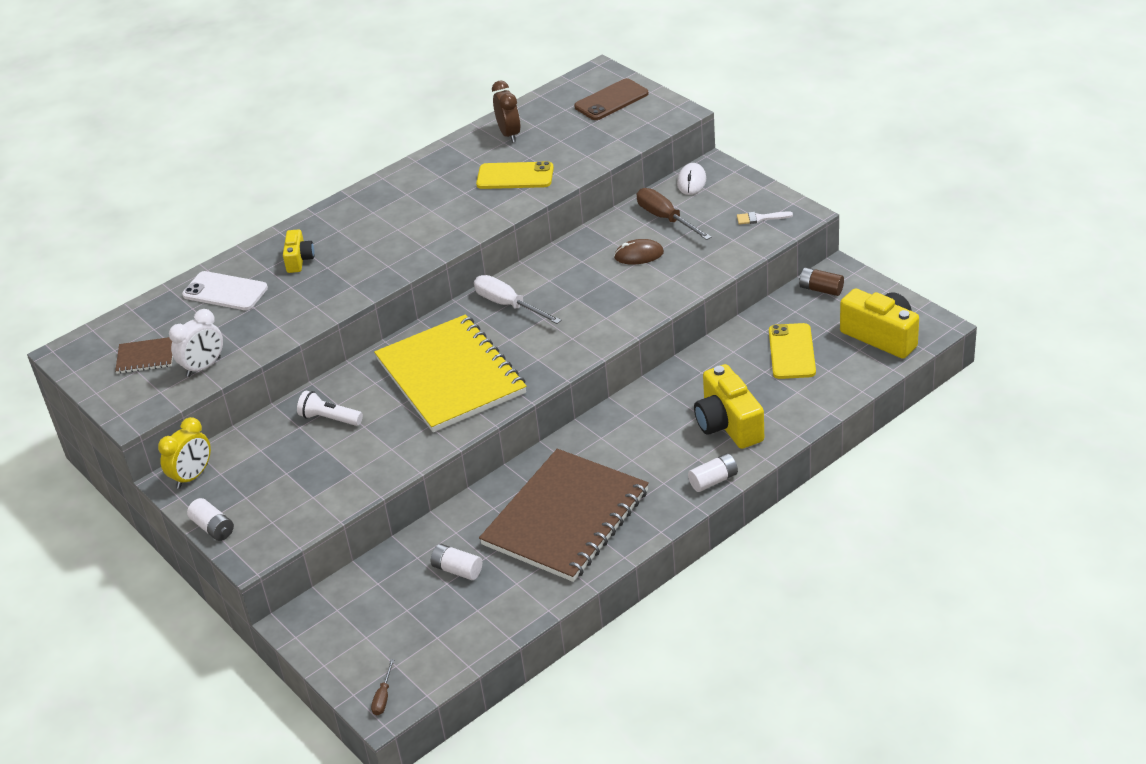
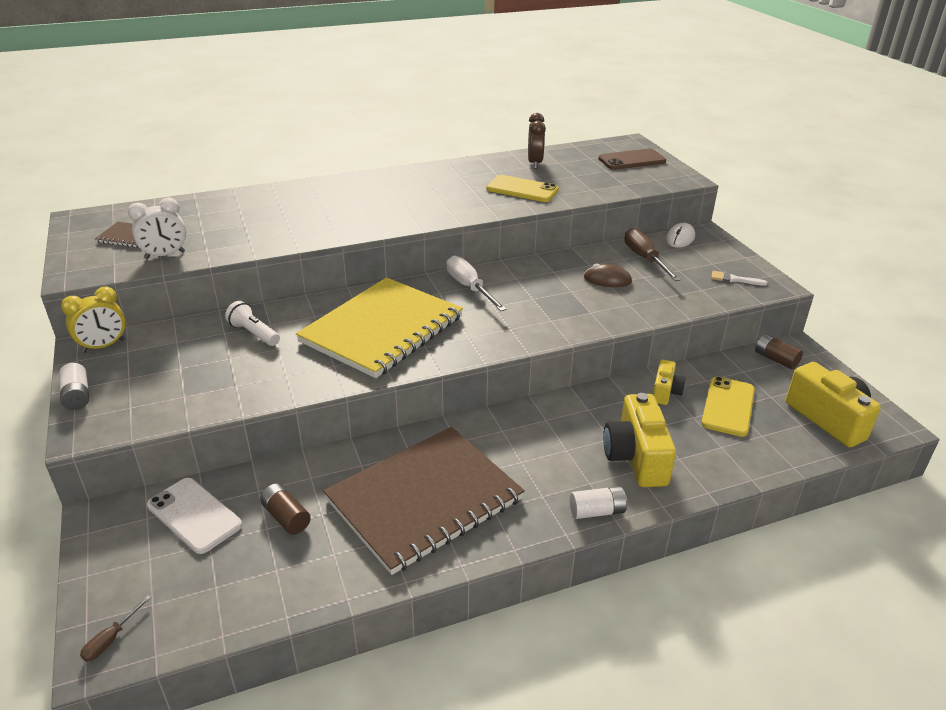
camera: 15 degrees right, 5 degrees down
(225, 292) = (233, 209): white phone -> white phone (194, 515)
(299, 260) = (308, 203): yellow camera -> yellow camera (665, 392)
(451, 376) = (382, 329): yellow notebook -> yellow notebook turned 45 degrees clockwise
(457, 570) = (286, 517): white battery -> brown battery

